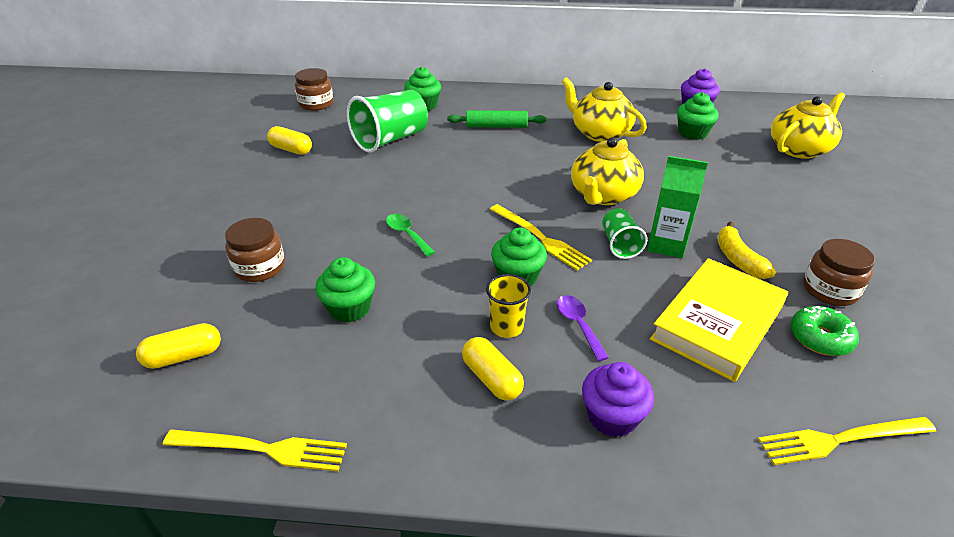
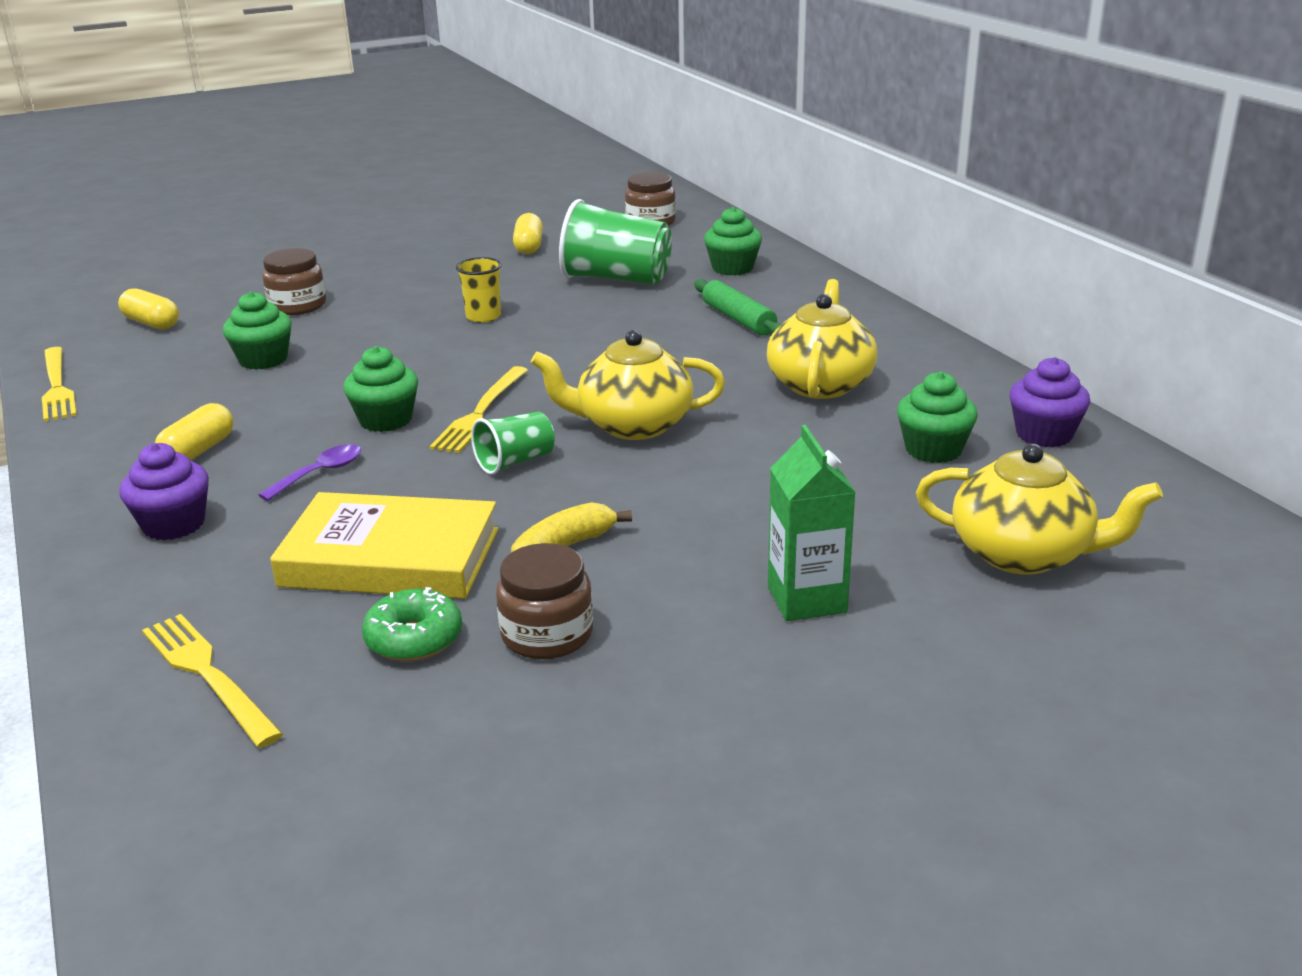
camera: 60 degrees right, 10 degrees down
(407, 234) = (416, 346): green spoon -> none
(506, 327) = (287, 437): yellow cup -> yellow cup (483, 317)
(666, 245) = (547, 492): green carton -> green carton (807, 599)

